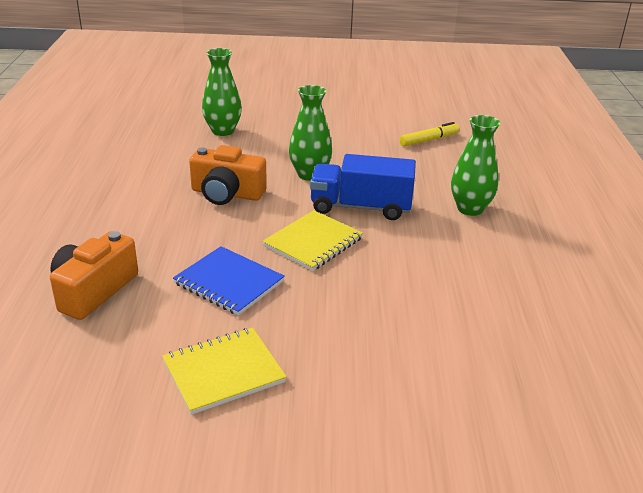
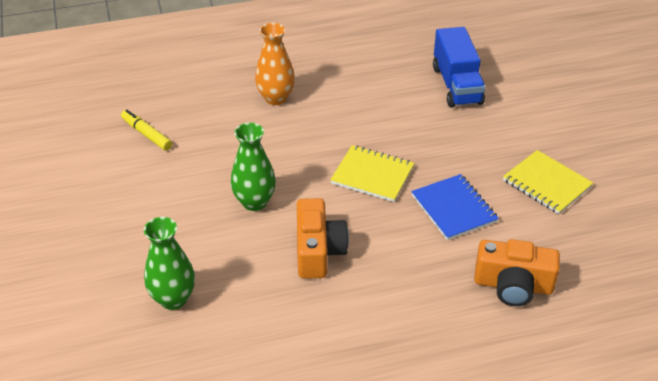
camera: 105 degrees left, 10 degrees up
(229, 282) = (453, 208): blue notebook -> blue notebook turned 45 degrees counterclockwise
(360, 207) = (302, 158): blue truck -> blue truck (456, 85)
(470, 209) = (276, 98): green vase -> orange vase

